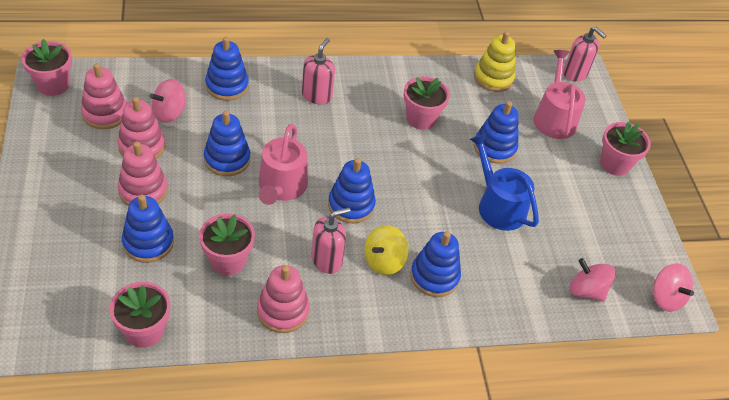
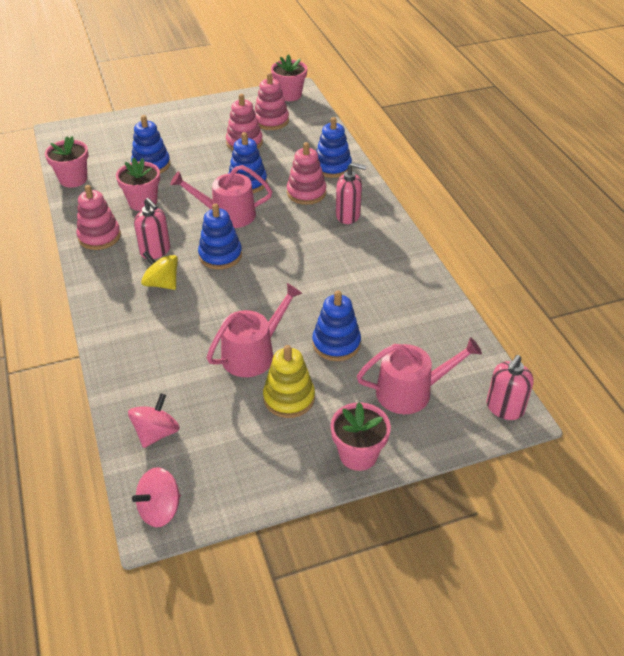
camera: 85 degrees right, 5 degrees down
(143, 190) = (200, 152): pink stacking toy -> pink stacking toy (306, 193)
(169, 113) = (286, 147): pink spinning top -> none
(421, 118) = (352, 285): pink flower pot -> none
(434, 276) = (151, 317): blue stacking toy -> none
(493, 78) = (448, 333): yellow stacking toy -> yellow stacking toy (289, 398)
(498, 205) = (253, 353): blue watering can -> pink watering can

